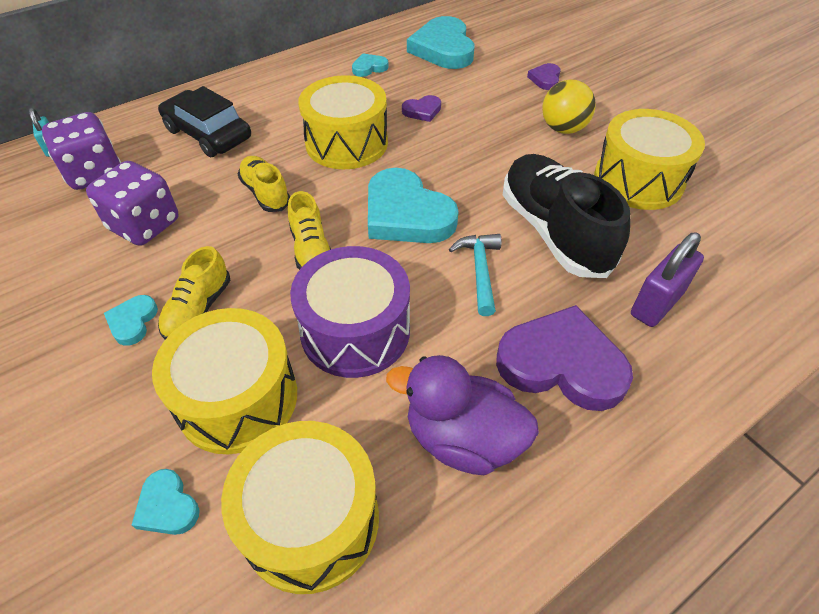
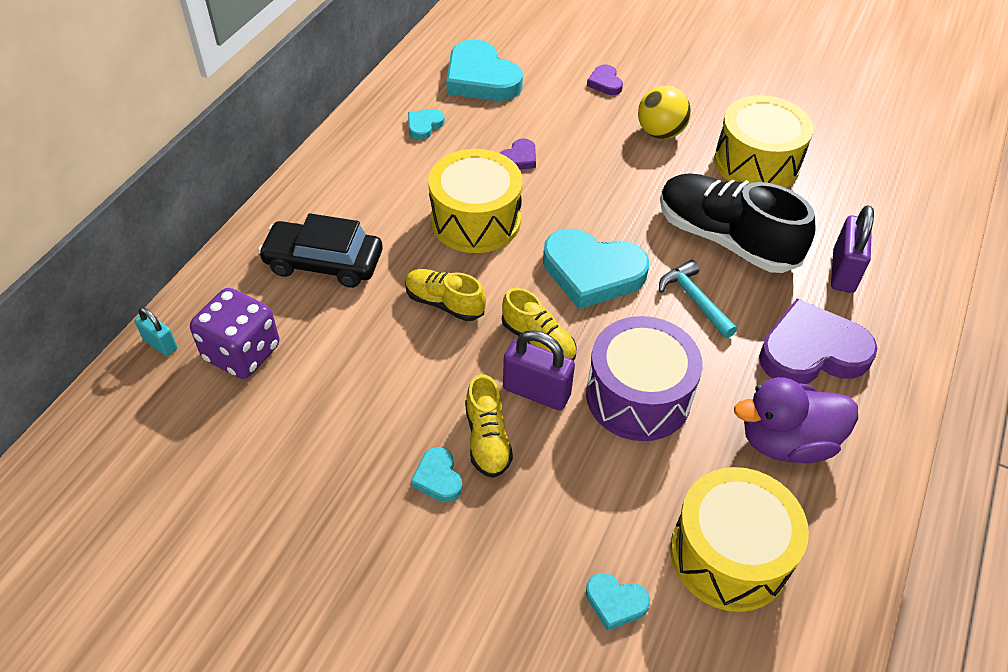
camera: 30 degrees left, 0 degrees up
(145, 225) = (355, 384): purple dice -> none
(237, 398) = (593, 496): yellow drum -> none
(272, 289) = (536, 392): none -> purple padlock

